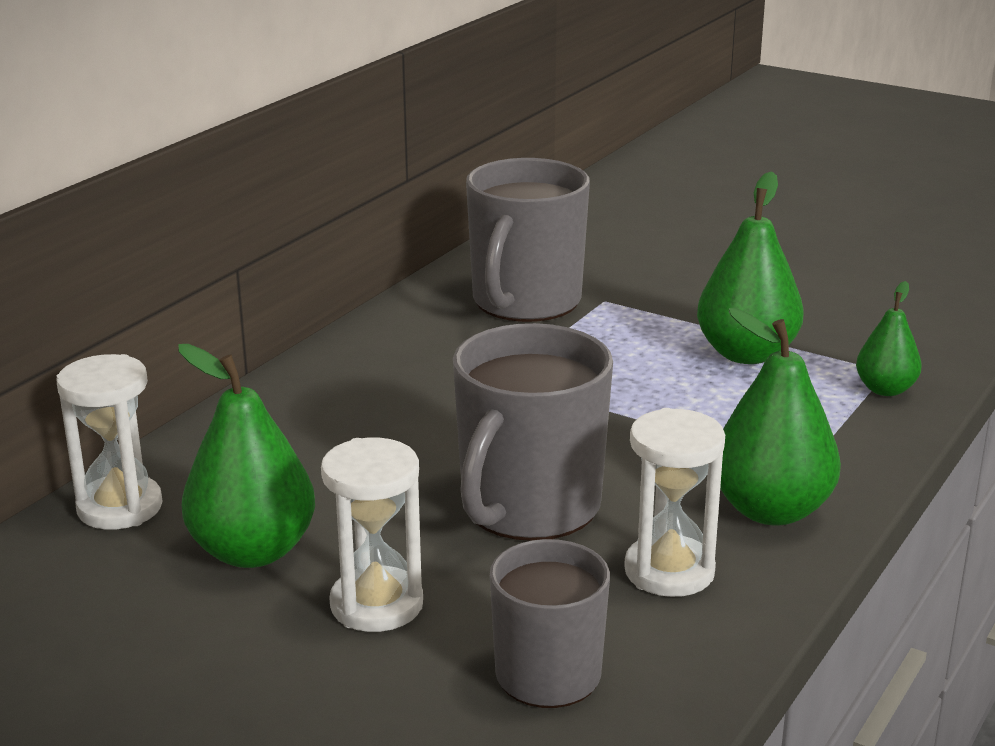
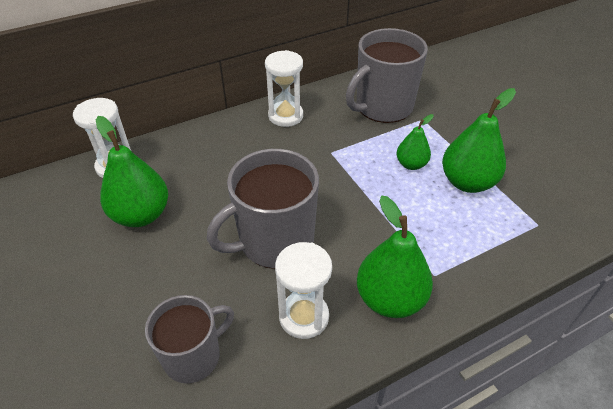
camera: 30 degrees right, 20 degrees up
(376, 605) = (160, 272): white hourglass -> white hourglass (285, 116)
(885, 389) = (526, 238): green pear -> green pear (411, 164)

